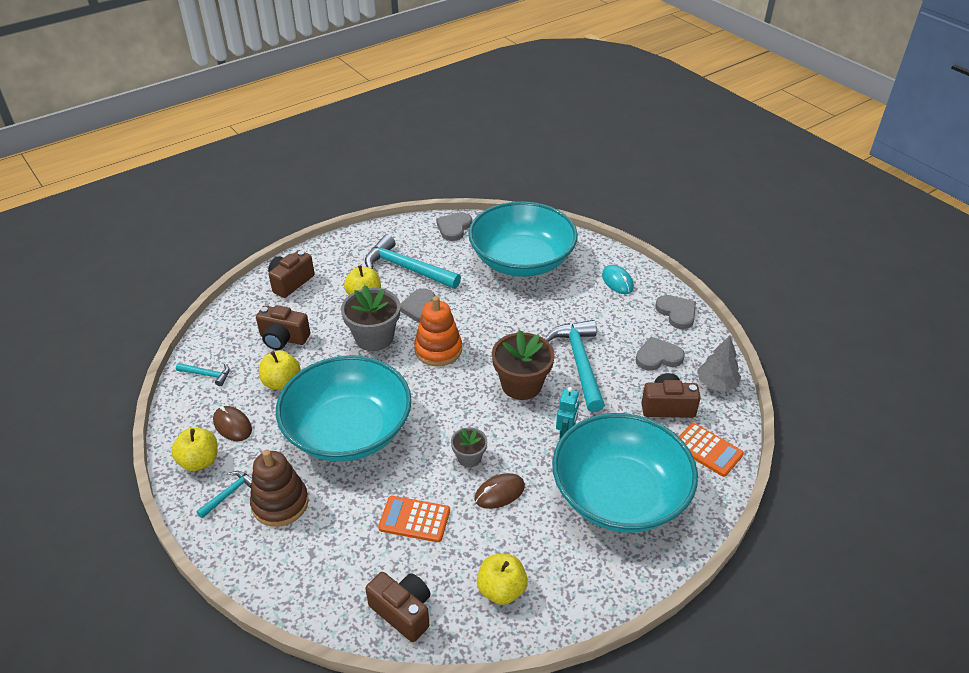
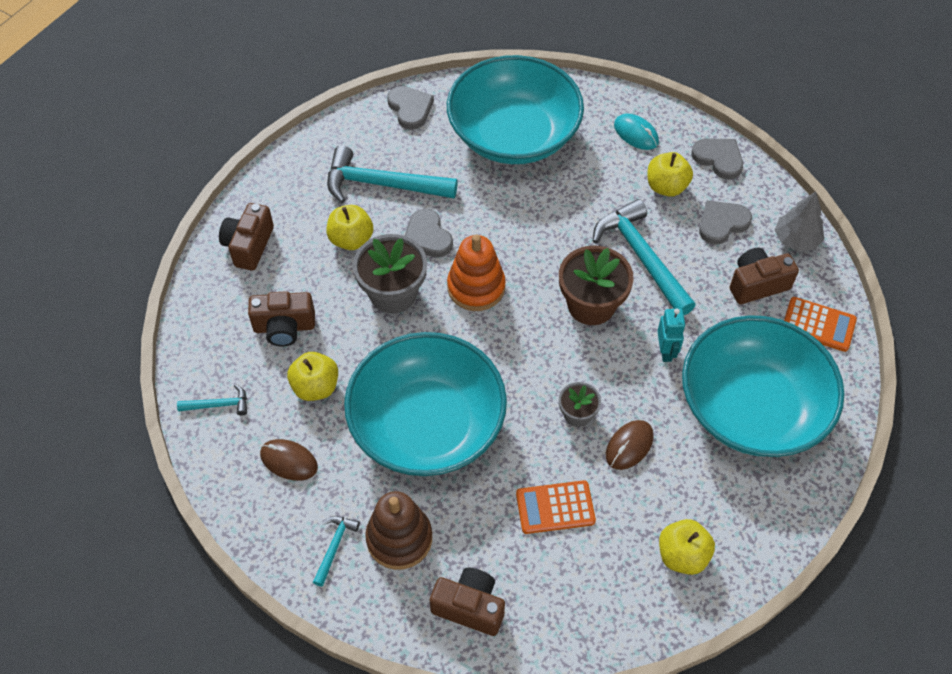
camera: 20 degrees left, 15 degrees up
(199, 461) = (276, 518): yellow apple -> yellow apple (666, 187)
(403, 612) = (595, 615): brown camera -> brown camera (469, 607)
(454, 228) = (410, 109): grey heart -> grey heart turned 150 degrees clockwise

